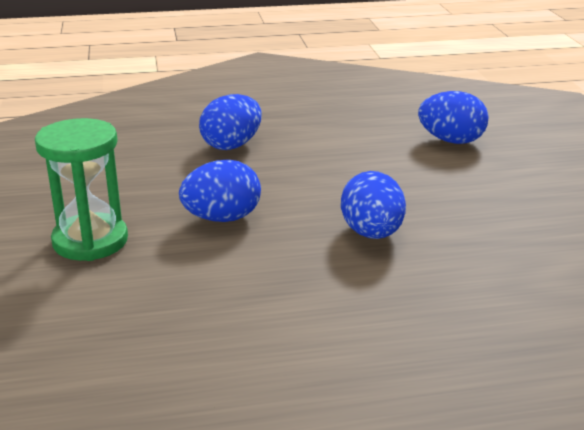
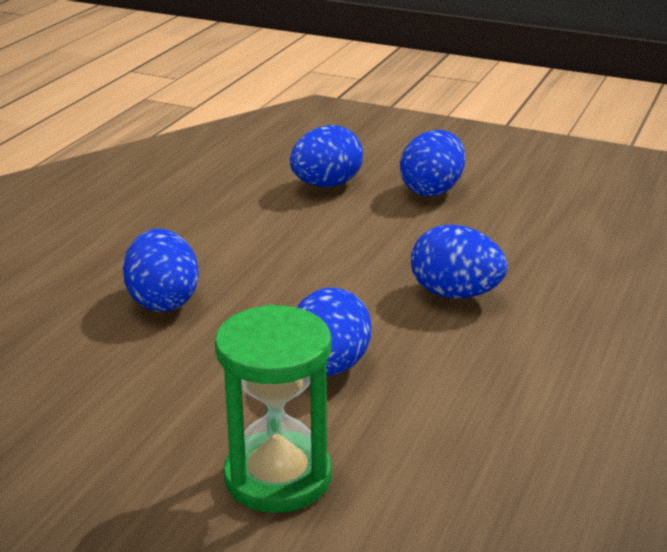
camera: 55 degrees left, 0 degrees up
(511, 178) = (432, 190): none -> blue egg

